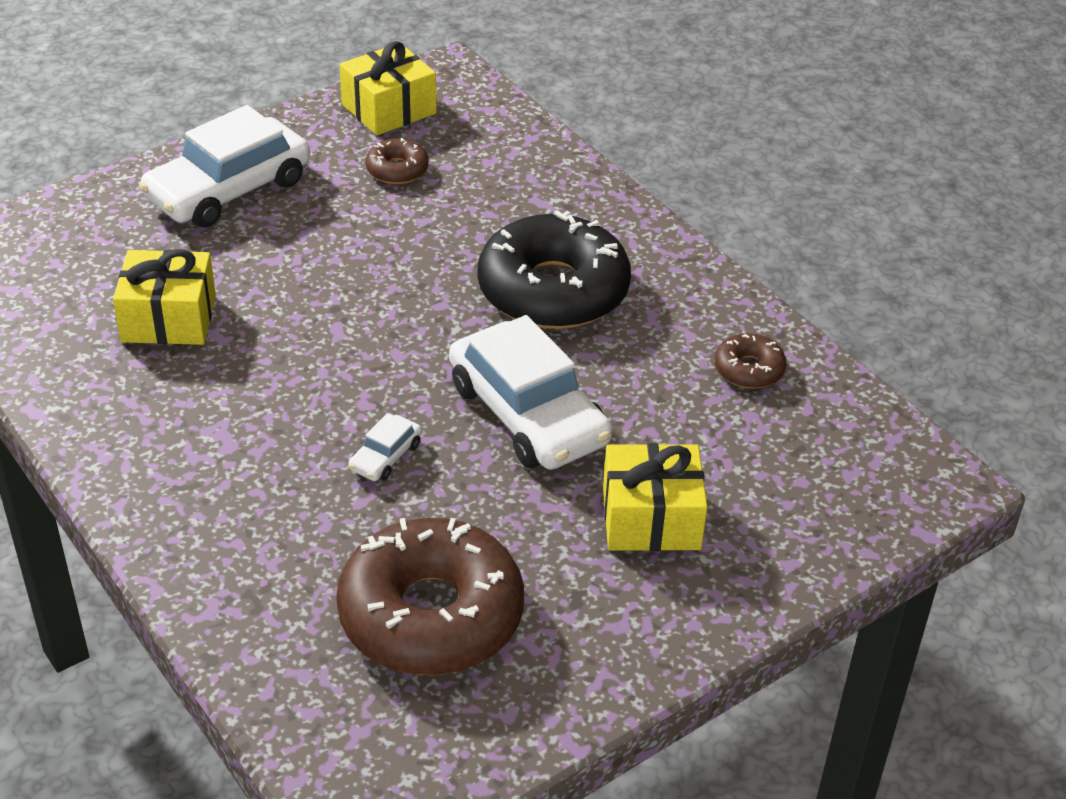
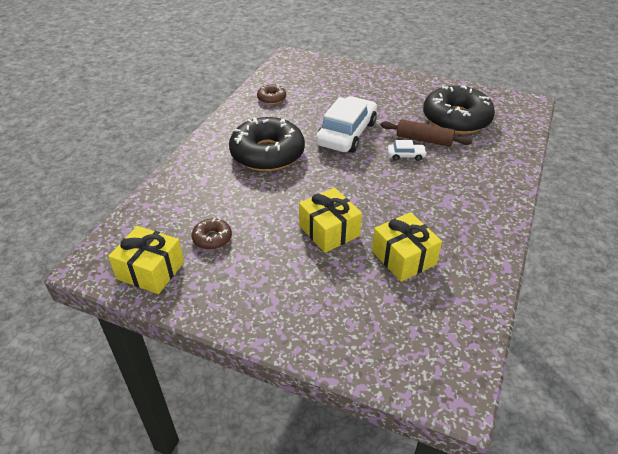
camera: 120 degrees left, 0 degrees up
(228, 189) = (284, 297): white car -> none
(408, 512) = (424, 140): none -> brown rolling pin
(431, 614) = (456, 119): brown donut -> black donut
(651, 518) = (366, 95): yellow gift -> yellow gift (329, 231)

